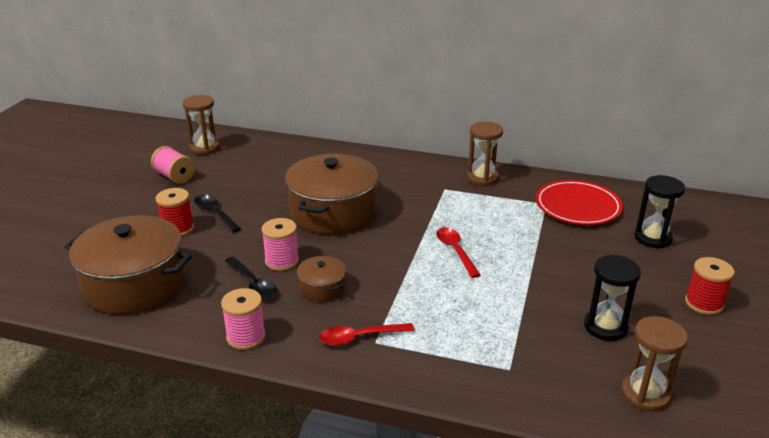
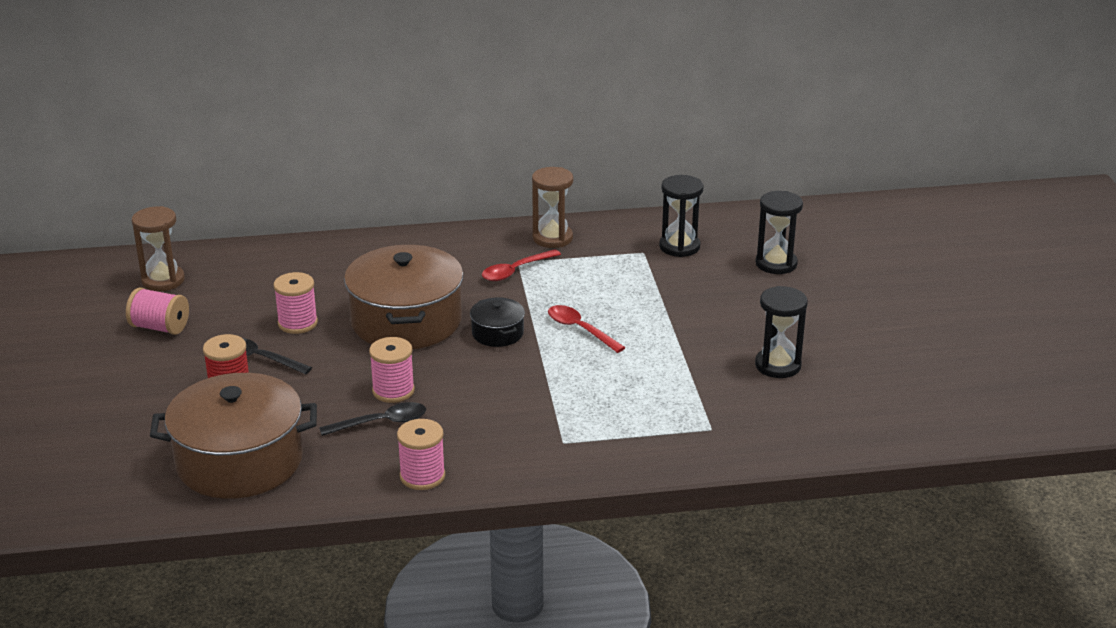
camera: 25 degrees left, 0 degrees up
(253, 284) = (381, 423): black spoon -> black spoon turned 45 degrees counterclockwise
(260, 195) = (297, 323): none -> pink spool
(322, 288) = (464, 406): brown pot -> none
(360, 337) = (544, 442): red spoon -> red spoon (516, 271)
(390, 238) = (497, 333): none -> black pot
(577, 206) = (679, 247): red plate -> black hourglass
(645, 394) = (845, 415): brown hourglass -> none
(703, 303) = (856, 318): red spool -> none

